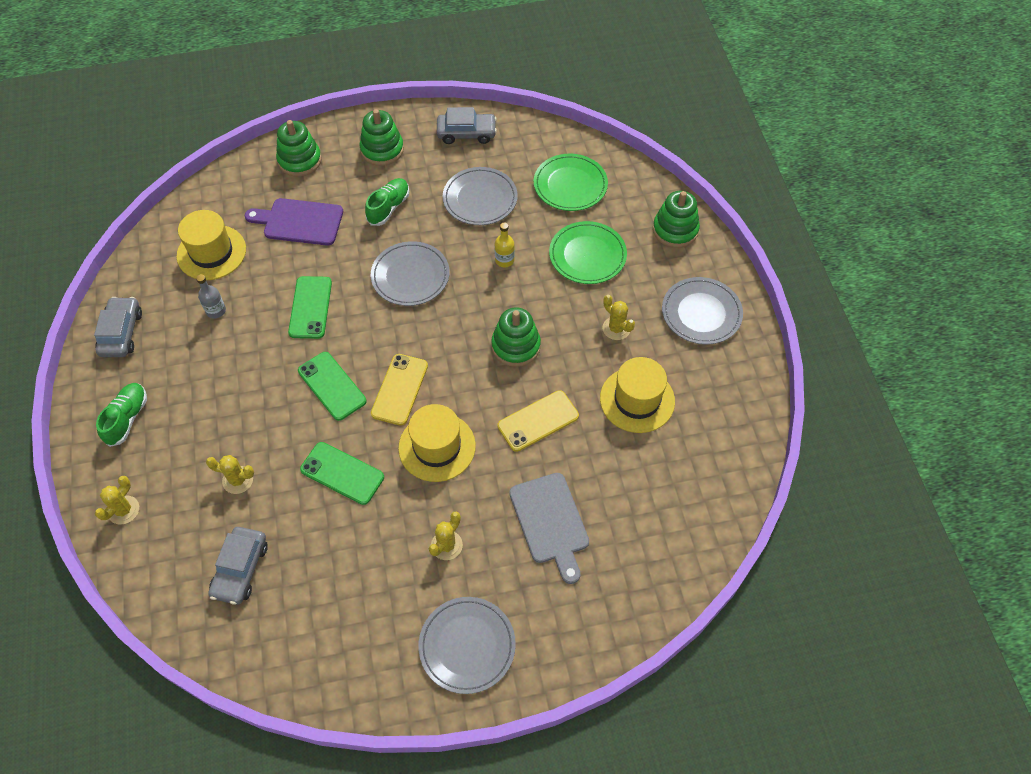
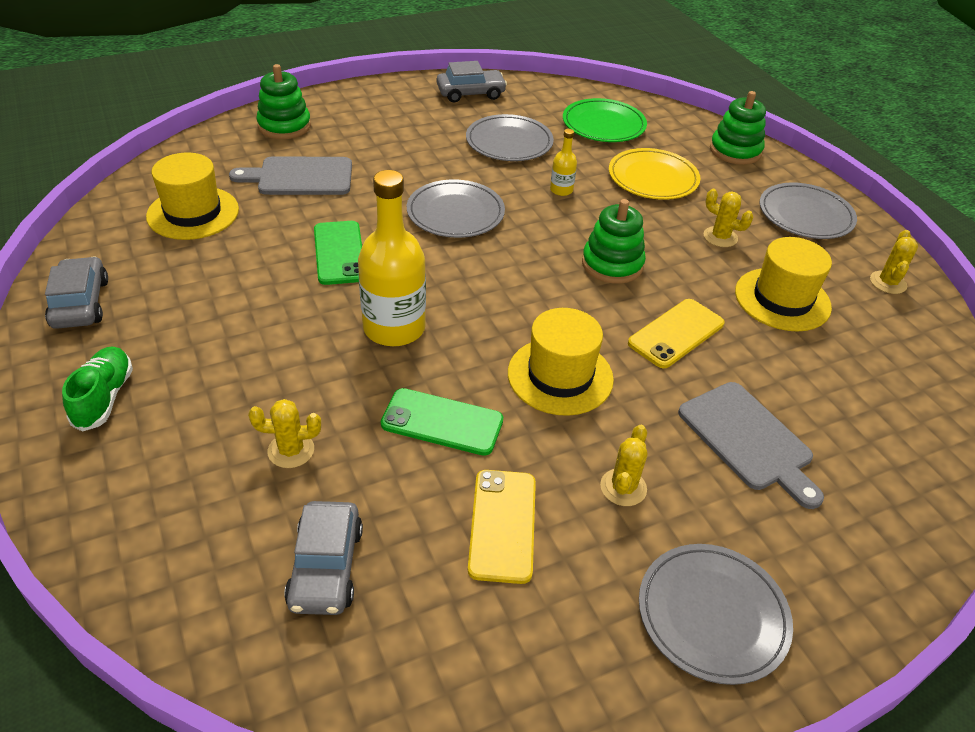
camera: 15 degrees left, 15 degrees down
(123, 510) = (116, 514): yellow cactus -> yellow cactus (888, 282)
(216, 311) = (212, 268): grey bottle -> none
(300, 222) = (300, 177): purple cutting board -> grey cutting board
(332, 386) = (394, 328): green phone -> yellow bottle
(382, 150) = (380, 111): green stacking toy -> none
(389, 207) = (406, 157): green shoe -> none
(399, 389) = (486, 321): yellow phone -> yellow phone (502, 525)
(587, 255) = (653, 178): green plate -> yellow plate

